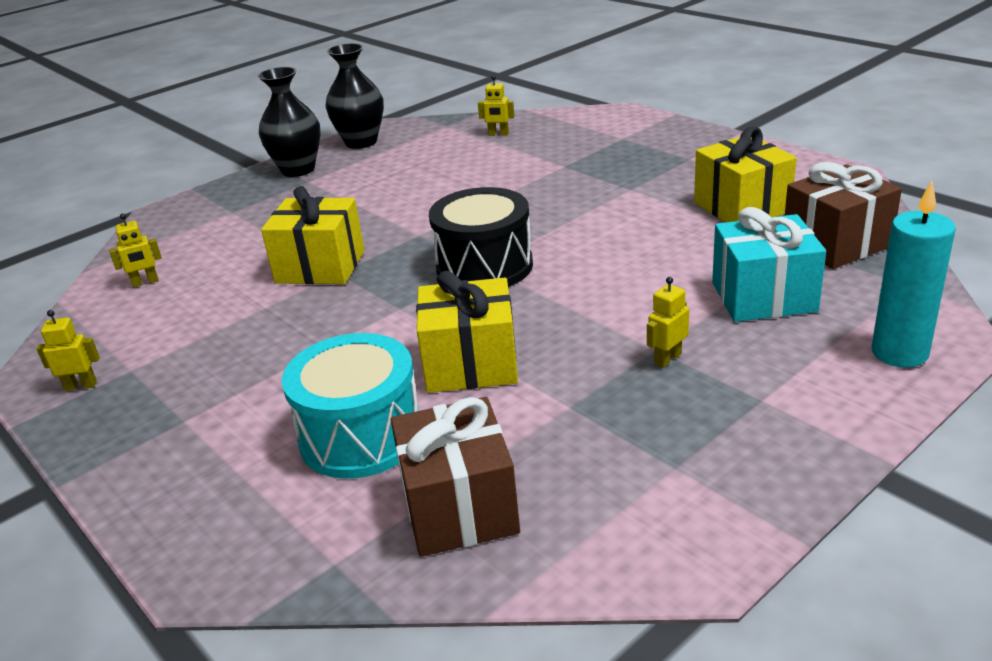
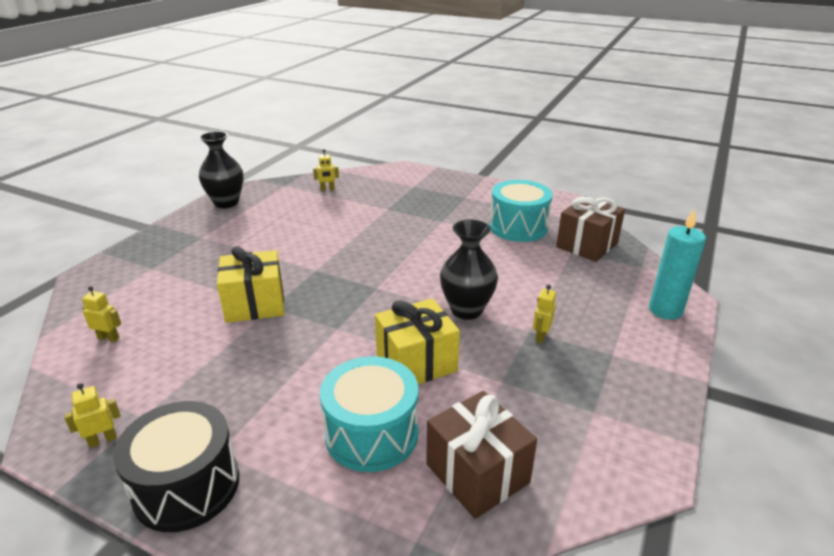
camera: 25 degrees left, 0 degrees up
(145, 282) = (109, 338): yellow robot -> yellow robot turned 120 degrees counterclockwise
(298, 169) = (188, 228): black vase -> black vase (466, 310)
(484, 266) = (379, 288): black drum -> black drum (187, 486)
(741, 207) = (518, 227): yellow gift -> turquoise drum
(763, 297) = (569, 285): turquoise gift -> none

